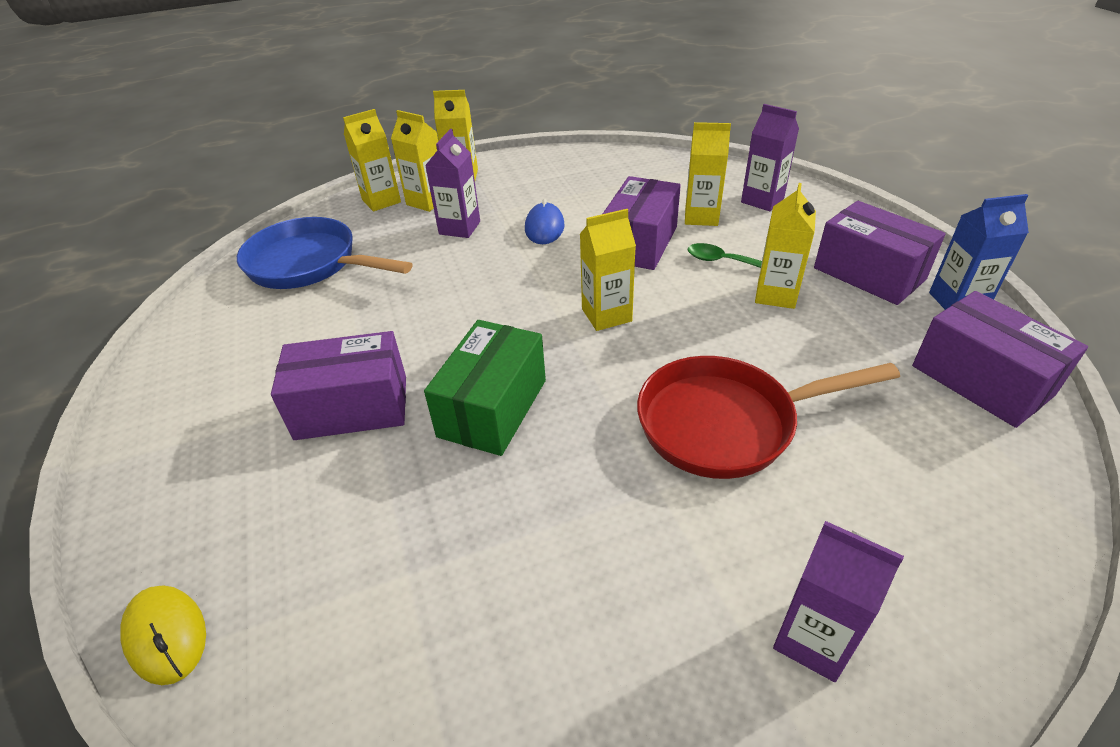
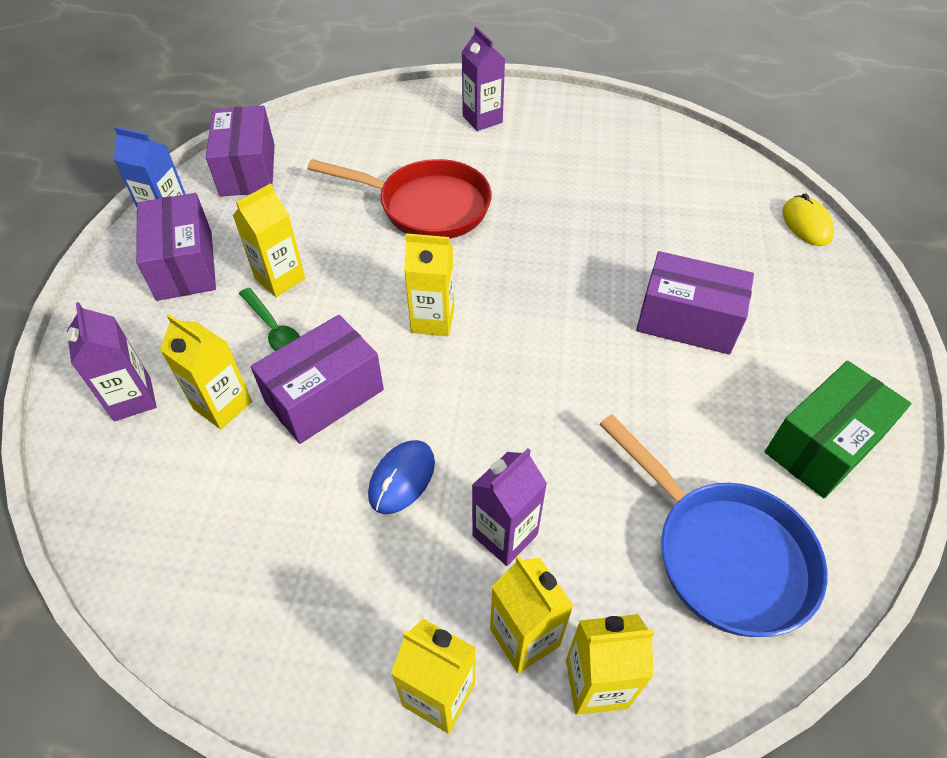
camera: 155 degrees left, 10 degrees up
(492, 408) = (575, 277): green box -> green box (823, 445)

